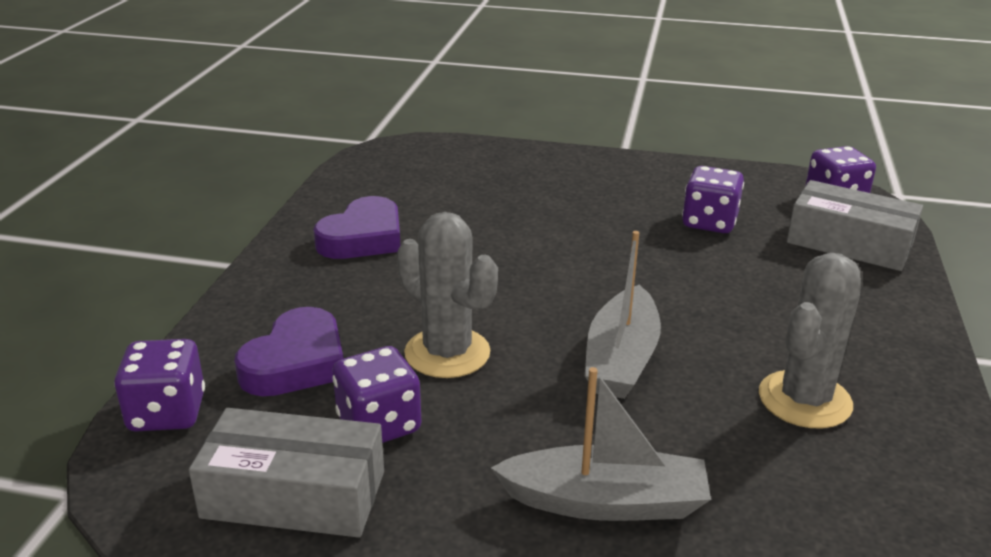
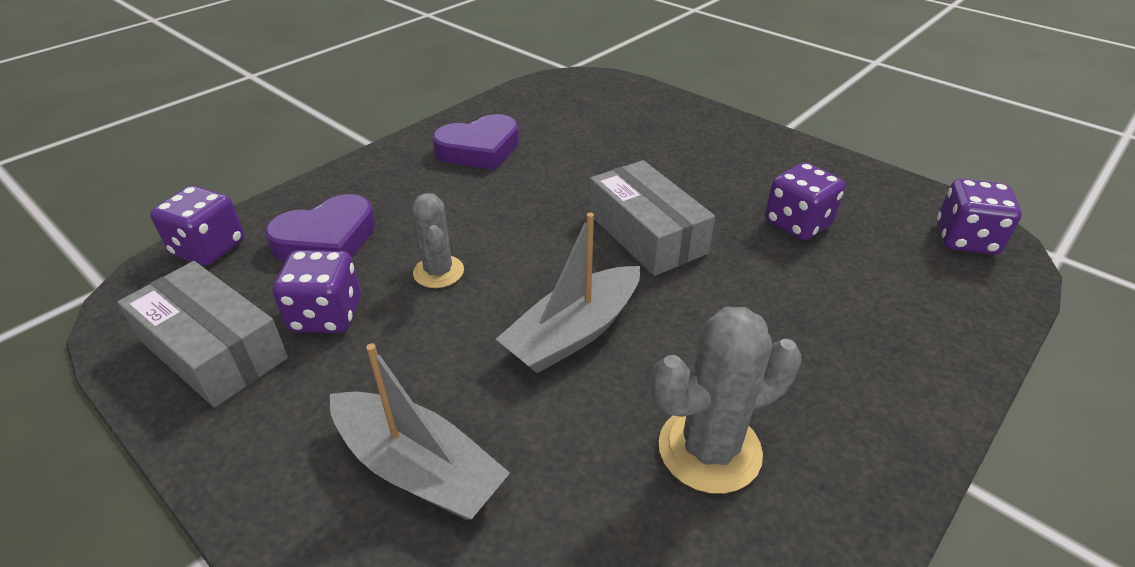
camera: 30 degrees right, 10 degrees up
(447, 353) = (438, 272): grey cactus -> grey cactus, size x0.64
(849, 243) = (935, 293): grey box -> grey box (646, 233)

